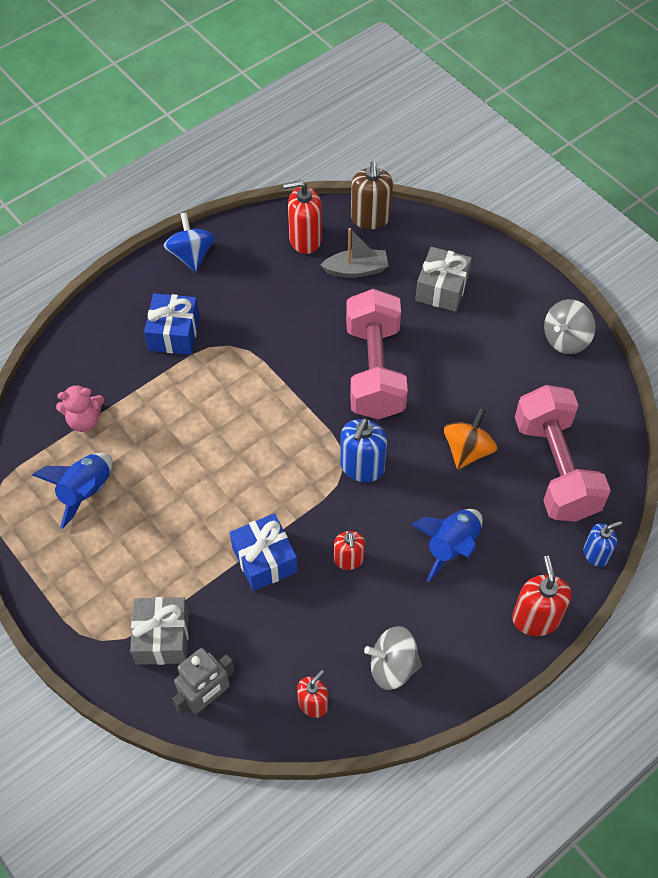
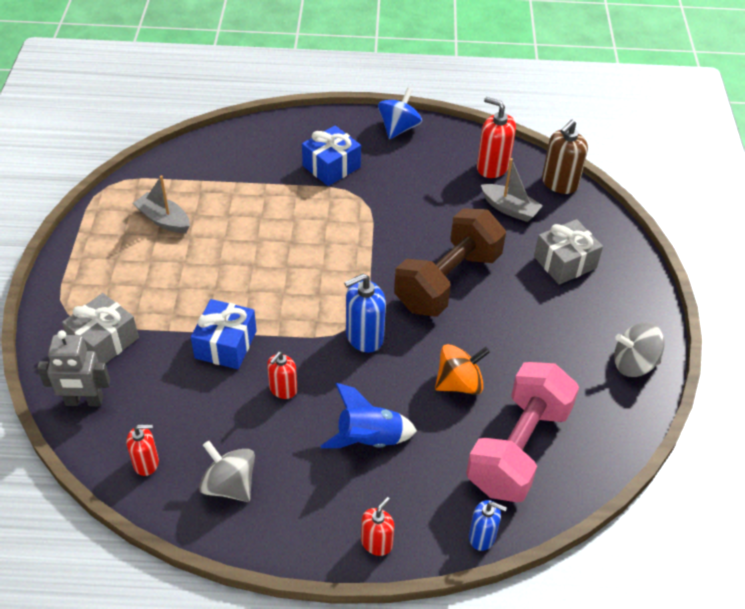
camera: 40 degrees right, 10 degrees down
(84, 420) = (213, 179): pink teddy bear -> none
(85, 492) = (164, 220): blue rocket -> grey boat
(374, 371) = (447, 281): pink dumbbell -> brown dumbbell
(535, 618) = (376, 543): red soap dispenser -> red soap dispenser, size x0.64

